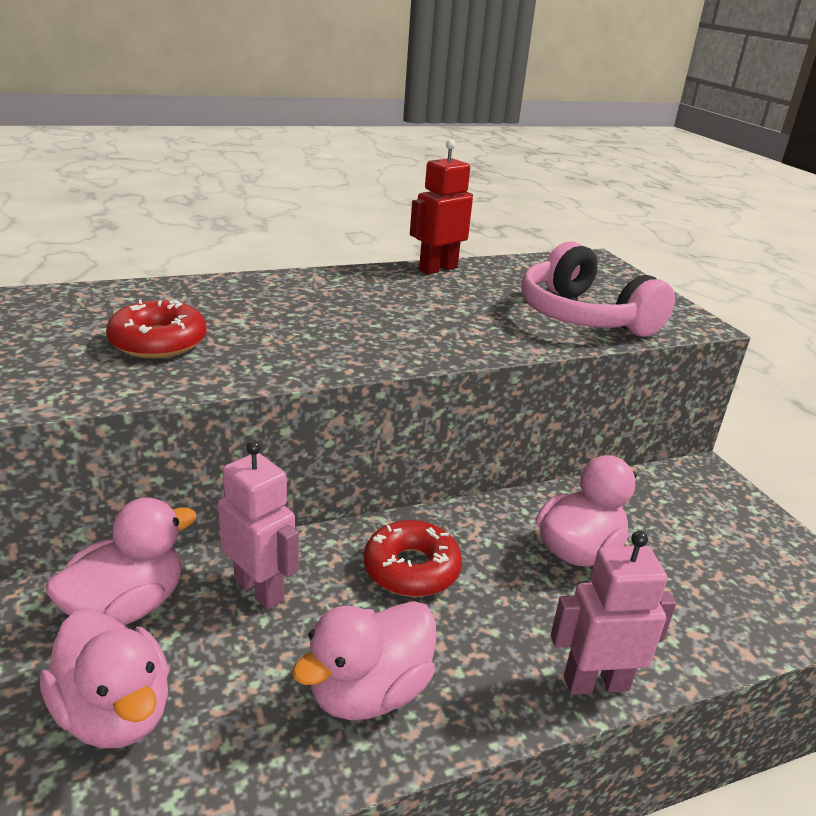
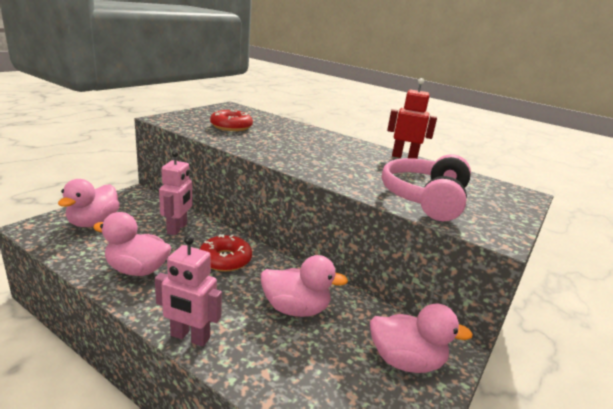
camera: 55 degrees right, 5 degrees down
(127, 606) = (146, 207): pink duck -> pink duck (405, 361)
(595, 683) = (190, 337): pink robot -> pink robot turned 150 degrees clockwise

